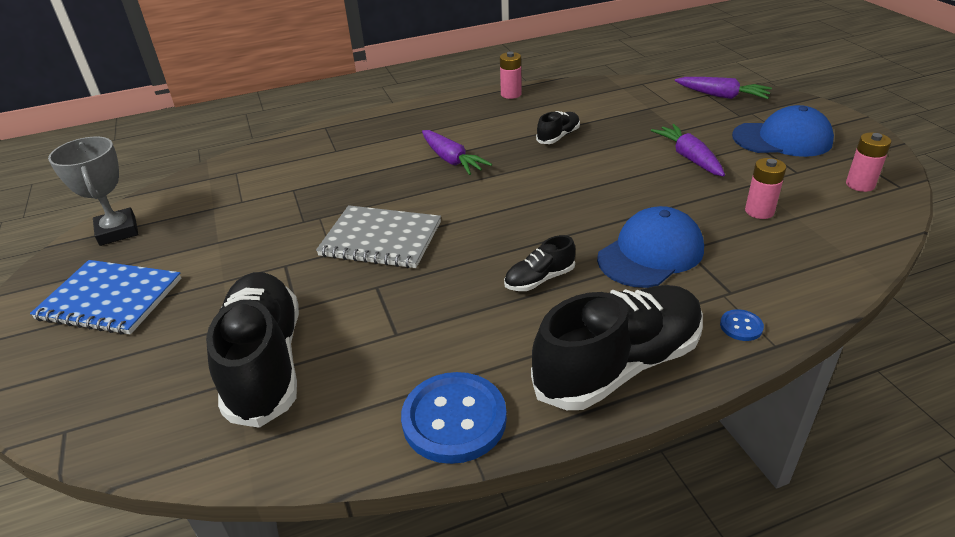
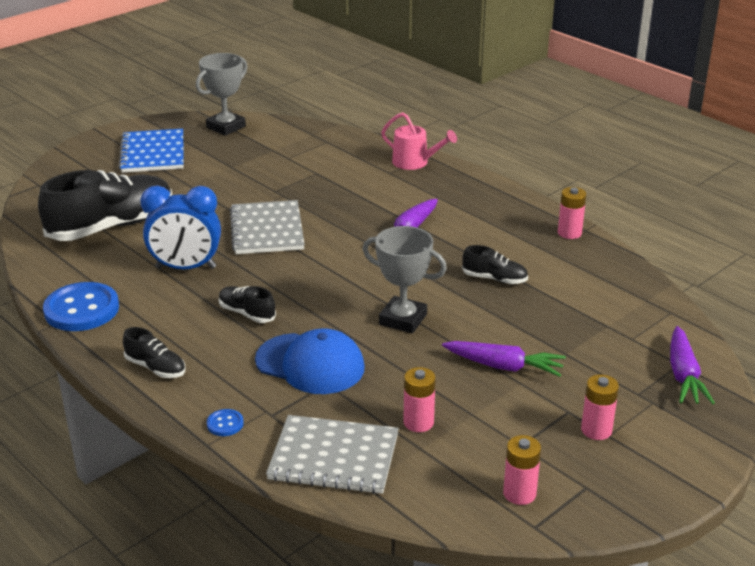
camera: 65 degrees right, 5 degrees down
(332, 134) = (415, 163): none -> pink watering can
(417, 310) = (186, 268): none -> blue clock
(598, 190) = (403, 319): none -> grey trophy
(618, 365) = (156, 368): black shoe -> black shoe, size x0.46
(689, 158) = (504, 366): purple carrot -> purple carrot turned 60 degrees clockwise
(782, 139) = (596, 430): blue cap -> pink battery
(805, 265) = (334, 457): none -> grey notebook

